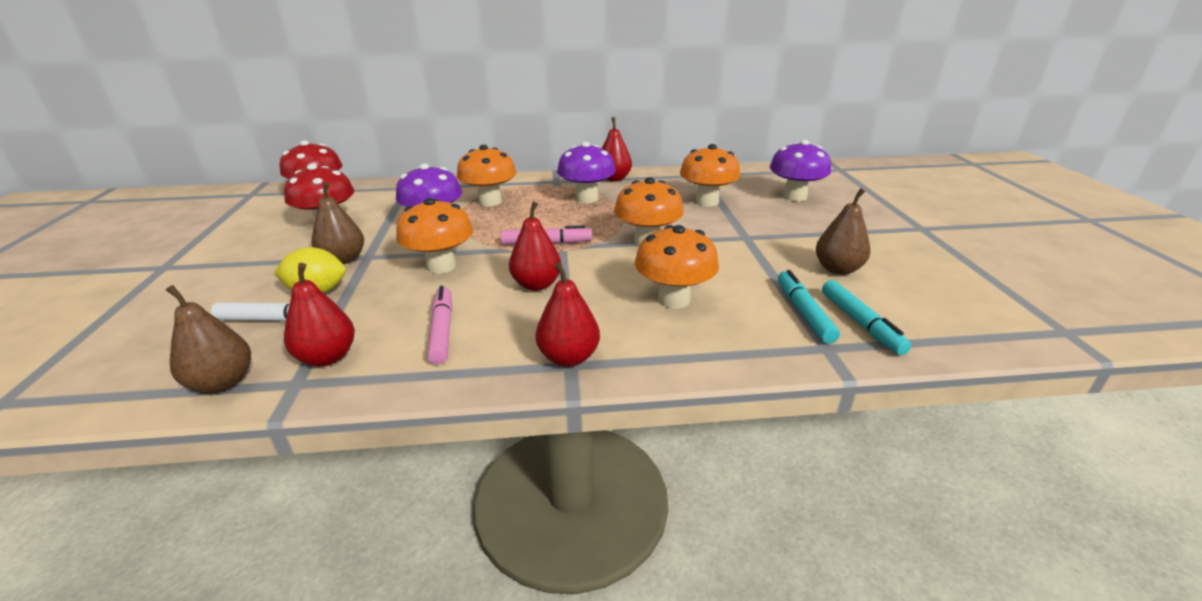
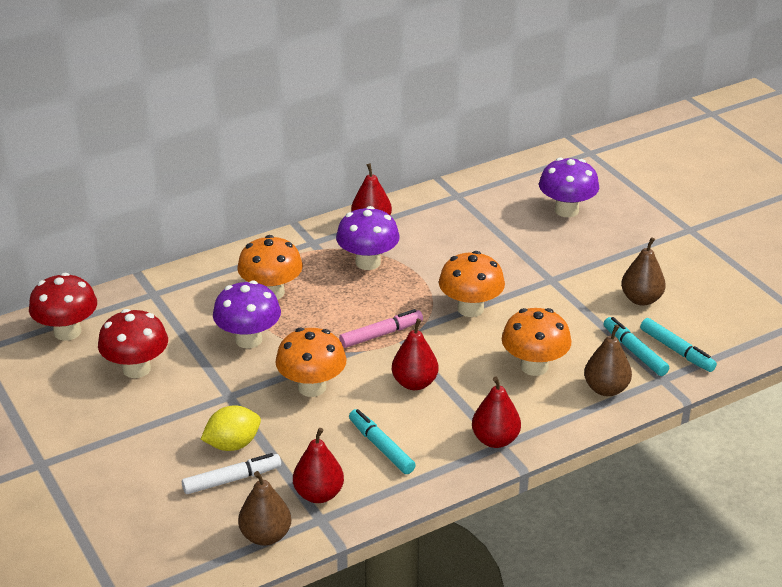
camera: 25 degrees left, 5 degrees up
(343, 259) = (211, 406): brown pear -> brown pear (606, 389)
(442, 330) = (381, 447): pink marker -> turquoise marker
(707, 201) = (489, 238): orange mushroom -> none

